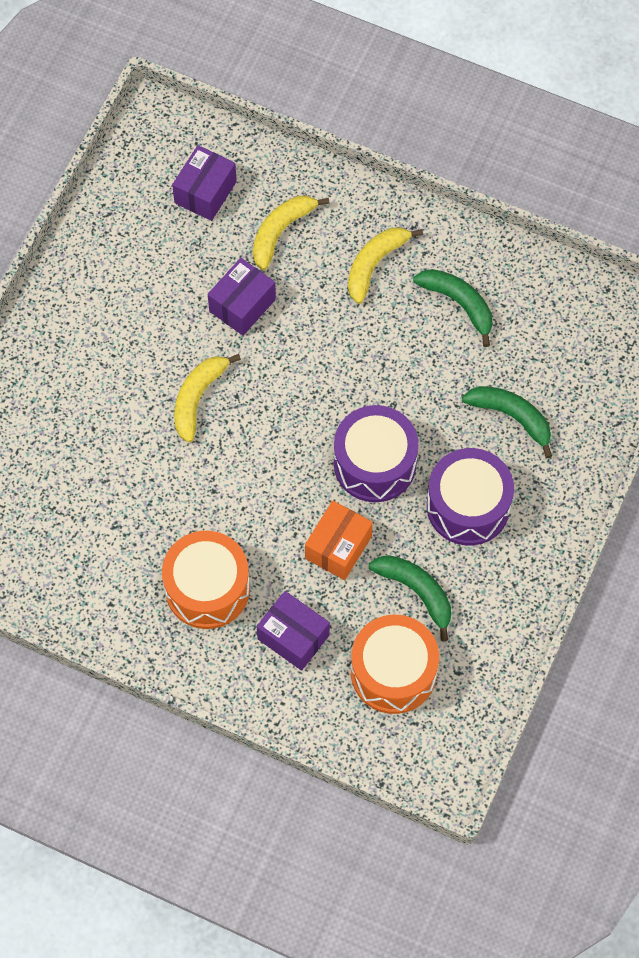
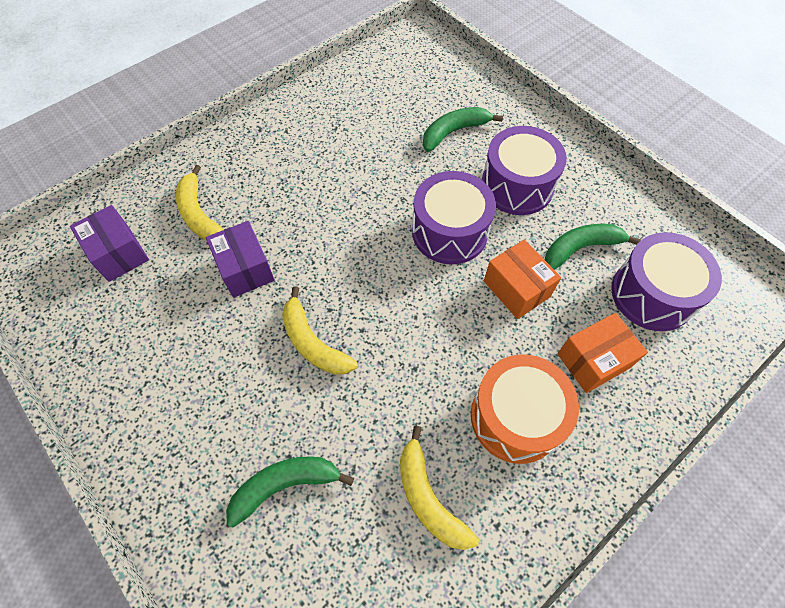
camera: 65 degrees left, 5 degrees down
(293, 637) = (593, 360): purple box -> orange box
(375, 264) = (273, 164): yellow banana -> yellow banana (428, 498)
(393, 672) = (652, 294): orange drum -> purple drum
(459, 303) = (342, 127): green banana -> green banana (285, 485)

